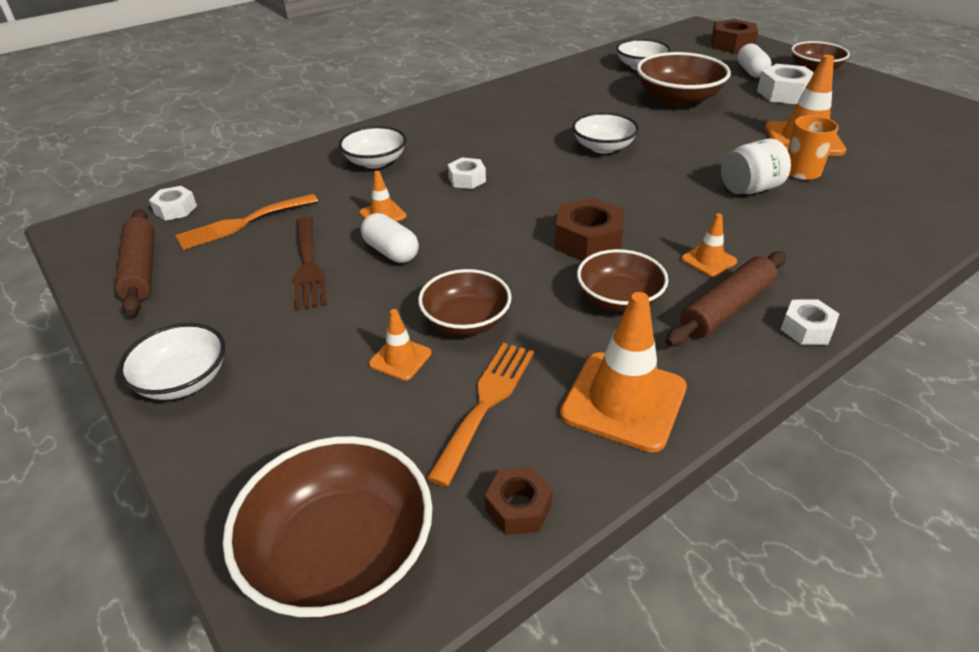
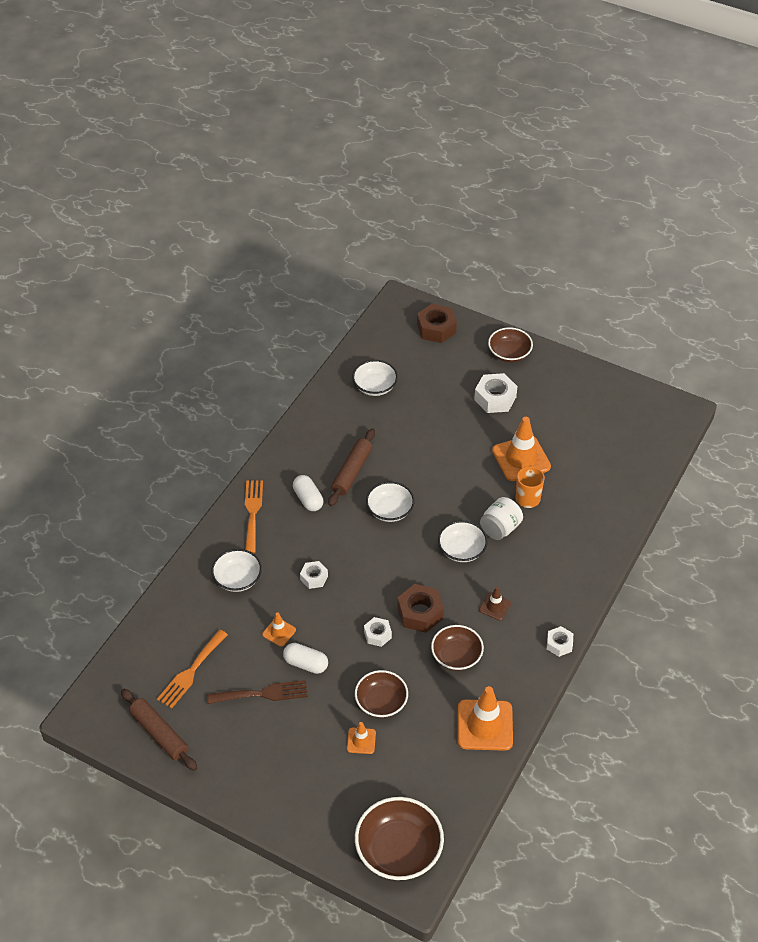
camera: 25 degrees left, 10 degrees up
(175, 209) = (133, 675): white nut -> white nut (377, 634)
(183, 380) = (255, 797): white bowl -> white bowl (462, 550)
(308, 266) = (263, 693): brown fork -> brown fork turned 60 degrees counterclockwise
(486, 403) = (420, 751): orange fork -> orange fork (253, 512)
(518, 507) = (462, 800): brown nut -> none
(678, 99) = (420, 429): brown bowl -> none
(708, 260) = (495, 606): orange traffic cone -> brown traffic cone
(726, 308) = (515, 643): brown rolling pin -> brown rolling pin (352, 472)
(751, 72) = (463, 371): white capsule -> white capsule (308, 499)

